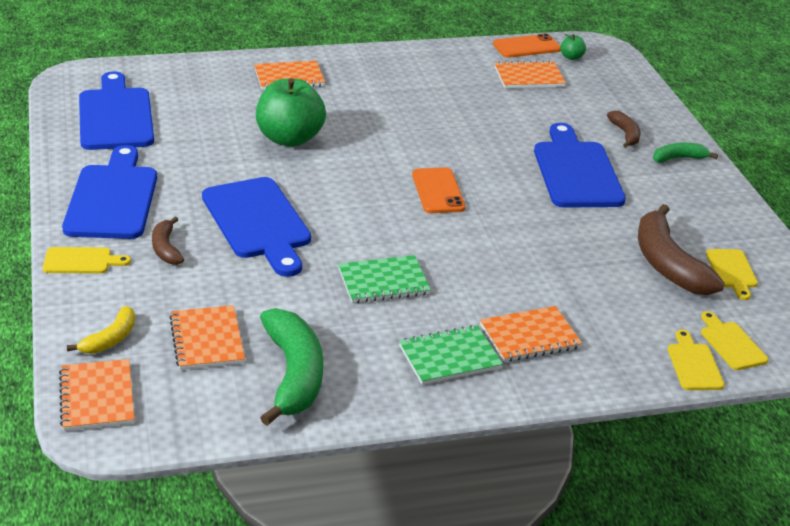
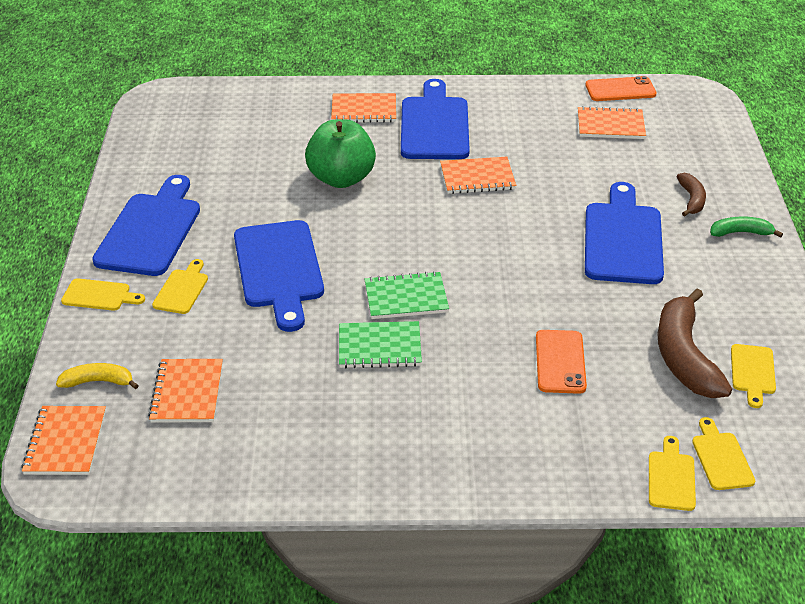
camera: 15 degrees right, 5 degrees up
(110, 339) = (98, 382): yellow banana -> yellow banana turned 135 degrees counterclockwise
(115, 116) = (183, 141): blue cutting board -> blue cutting board (434, 125)
(166, 248) = (182, 289): brown banana -> yellow cutting board
(293, 375) = (256, 440): green banana -> none
(438, 191) = (470, 250): orange phone -> orange phone (560, 362)
(449, 357) = (417, 439): green notebook -> green notebook (406, 298)
(529, 336) = (507, 425): orange notebook -> orange notebook (477, 177)
(571, 57) = (664, 105): green apple -> none

